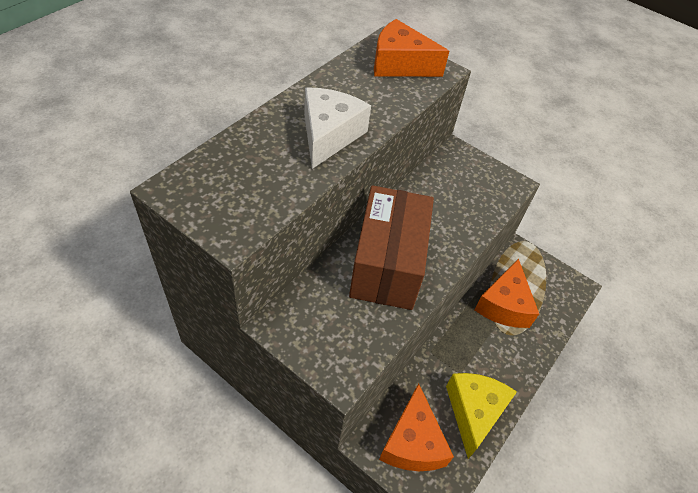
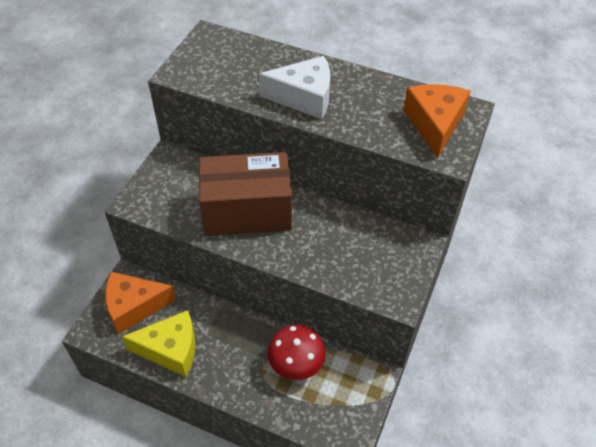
camera: 80 degrees right, 0 degrees up
(504, 305) = (296, 364): orange cheese -> red mushroom

